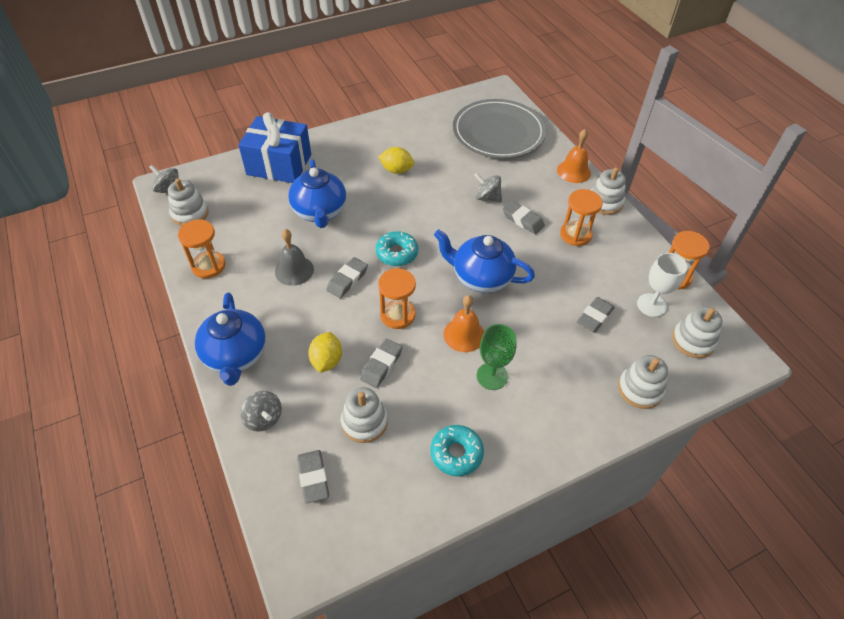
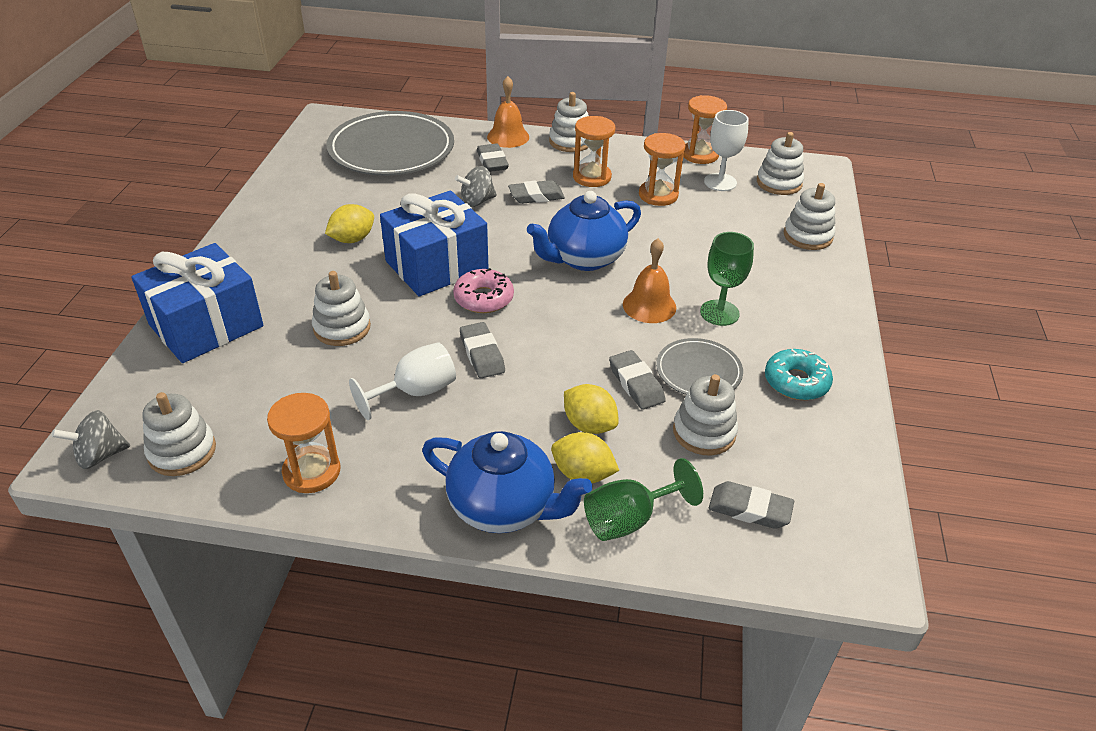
camera: 55 degrees left, 10 degrees down
(264, 418) = (629, 519): grey spinning top -> green goblet
(284, 378) = (582, 474): none -> yellow lemon
(294, 270) = (415, 392): grey bell -> white goblet
(320, 212) = (342, 328): blue teapot -> white stacking toy
(397, 253) = (483, 298): turquoise donut -> pink donut
(397, 315) = (576, 339): orange hourglass -> orange hourglass (658, 195)
(407, 216) = (436, 265): none -> blue gift
(420, 392) = (698, 371): none -> grey plate
(594, 317) = (704, 218): grey eraser -> grey eraser (492, 162)

